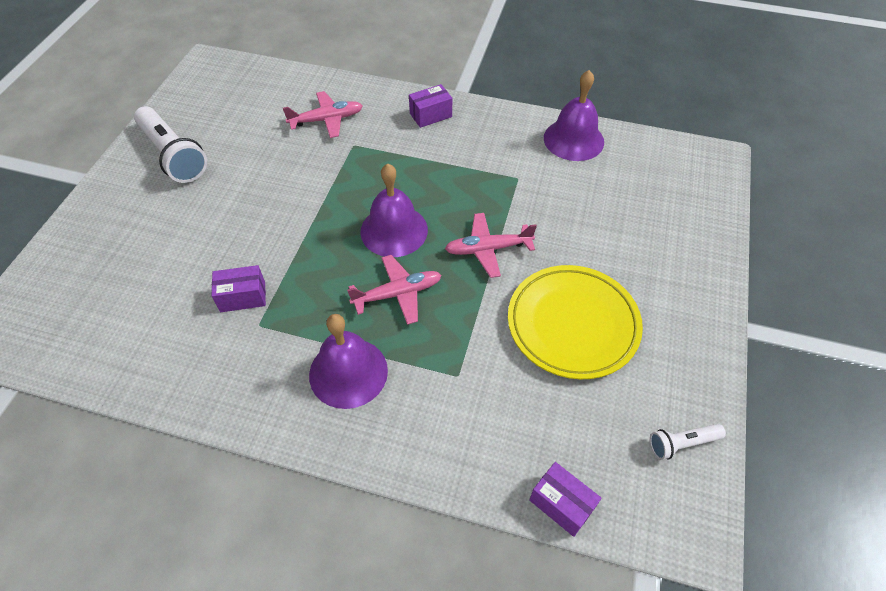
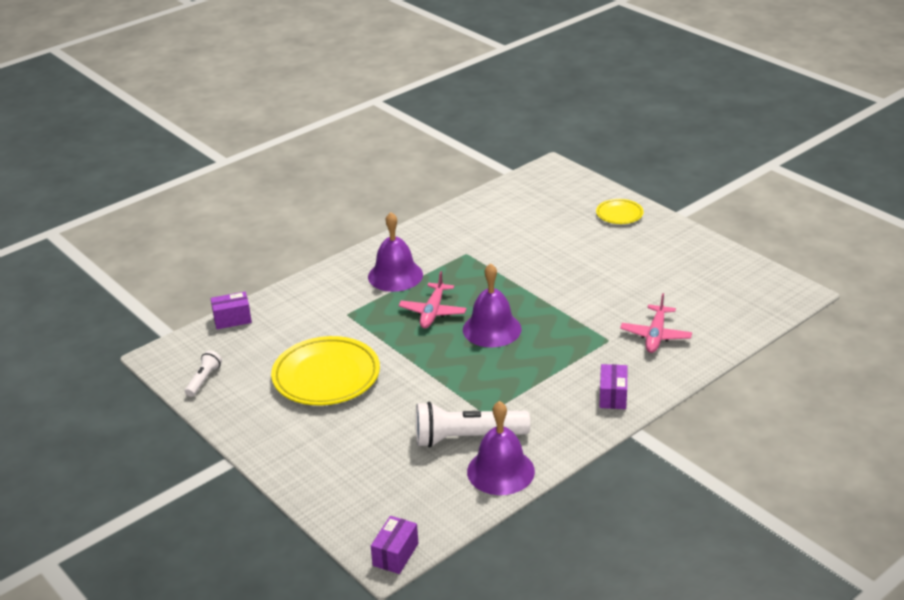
camera: 125 degrees right, 20 degrees down
(103, 222) = (619, 214): none -> yellow plate
(173, 155) = (671, 253): white flashlight -> white flashlight (467, 438)
(243, 297) = (495, 252): purple box -> purple box (395, 554)
(488, 249) = (428, 366): pink plane -> none

